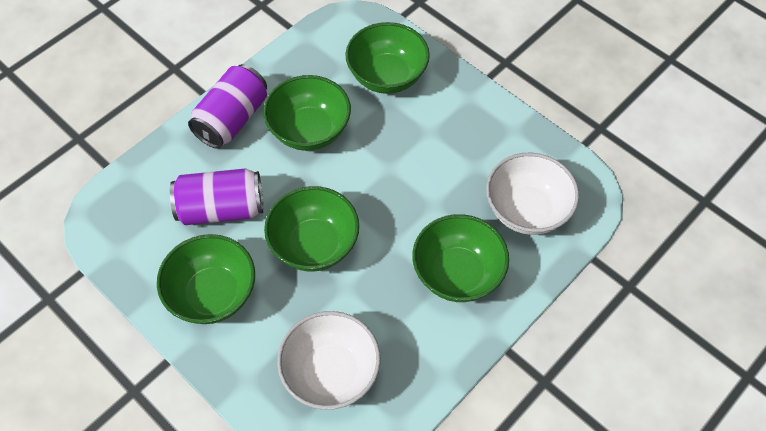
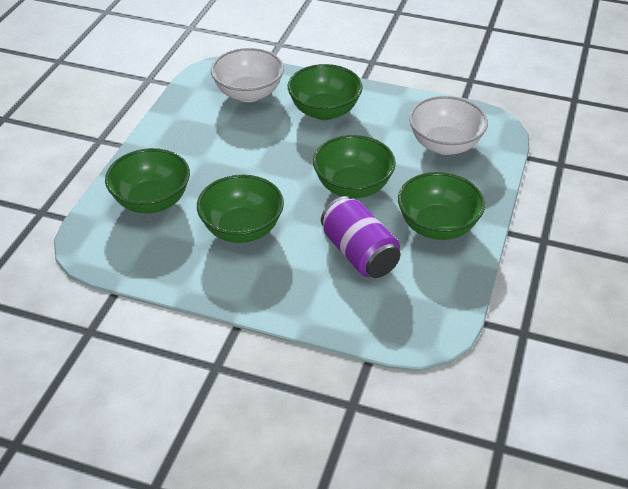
camera: 115 degrees left, 15 degrees down
(232, 119) = (259, 286): purple can -> none

